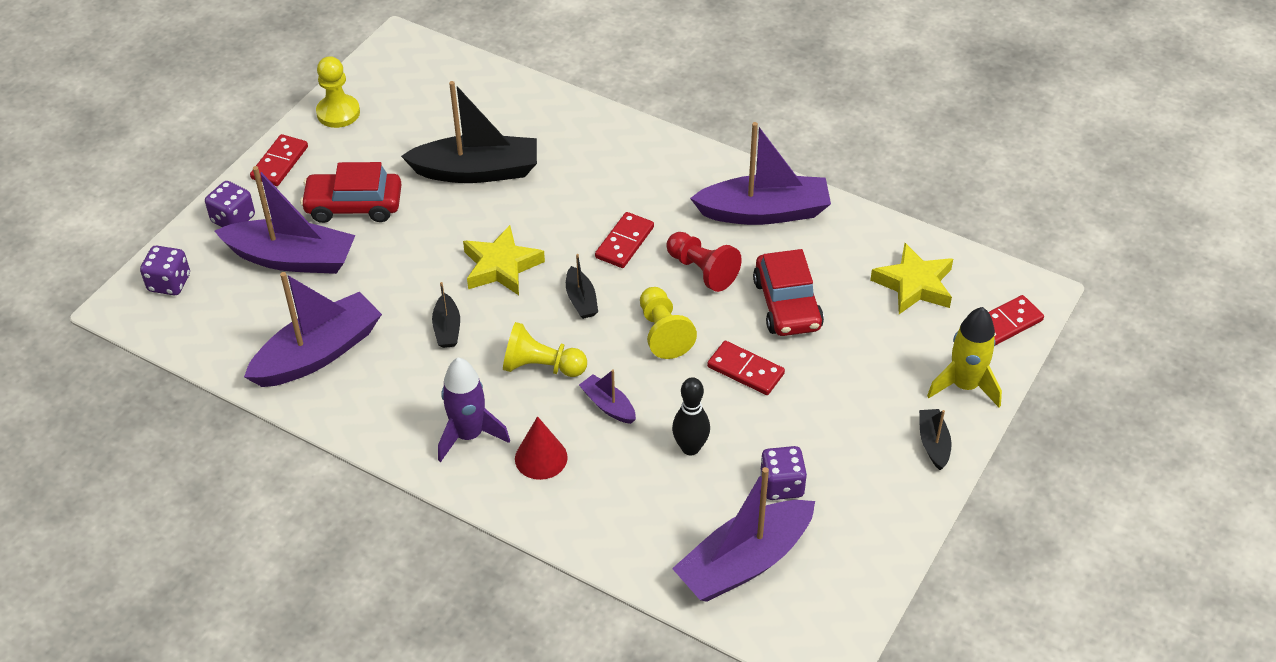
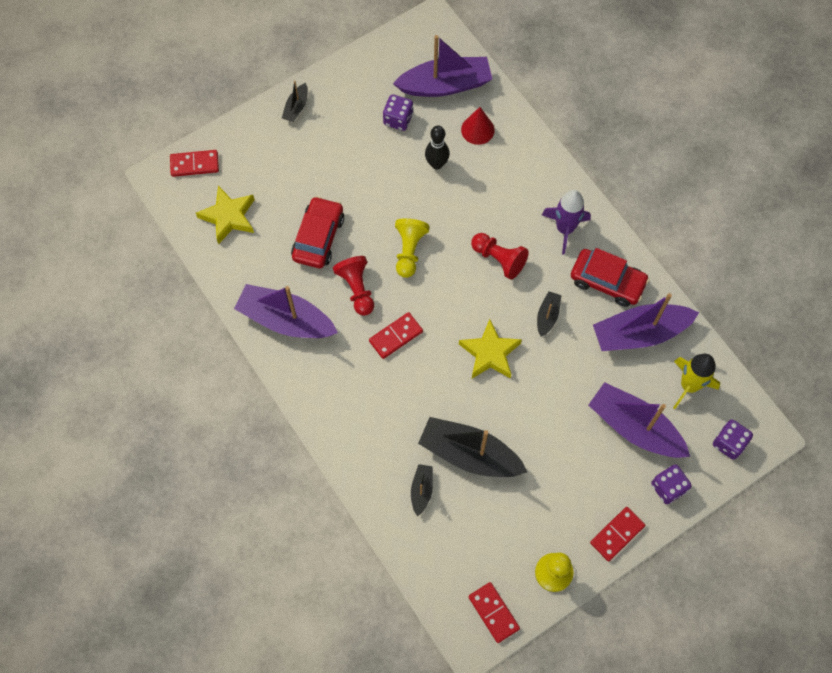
camera: 155 degrees left, 20 degrees up
(354, 205) = (574, 460): red car -> red car (607, 281)
(541, 367) = (499, 259): yellow pawn -> red pawn
(541, 458) = (528, 195): red cone -> red cone (477, 129)
(581, 300) = (449, 300): black boat -> black boat (421, 490)
(608, 405) = (470, 213): purple boat -> none
(745, 370) = (374, 201): red domino -> red domino (493, 613)
(964, 386) = (251, 135): yellow rocket -> yellow rocket (689, 385)

